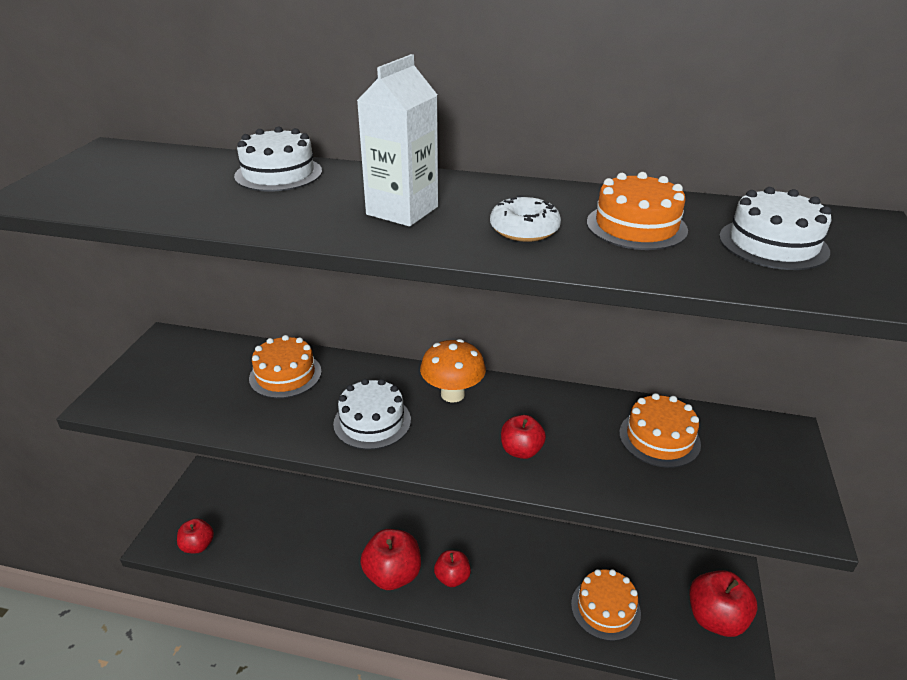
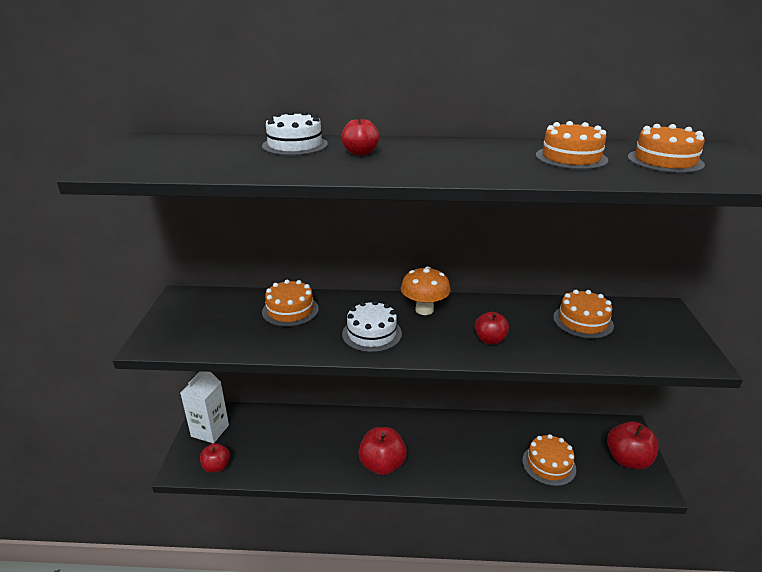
camera: 10 degrees left, 5 degrees down
(402, 211) = (404, 160): white carton -> white carton (210, 430)
(452, 578) = (429, 460): red apple -> red apple (360, 153)
(524, 229) = (498, 164): white donut -> none
(773, 244) = (665, 161): white cake -> orange cake

